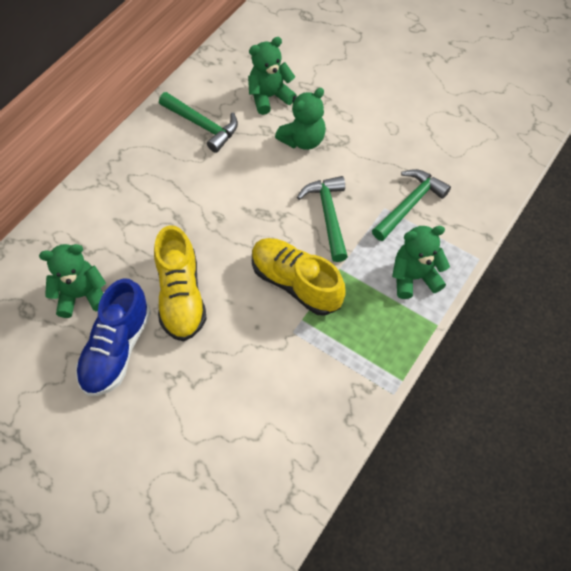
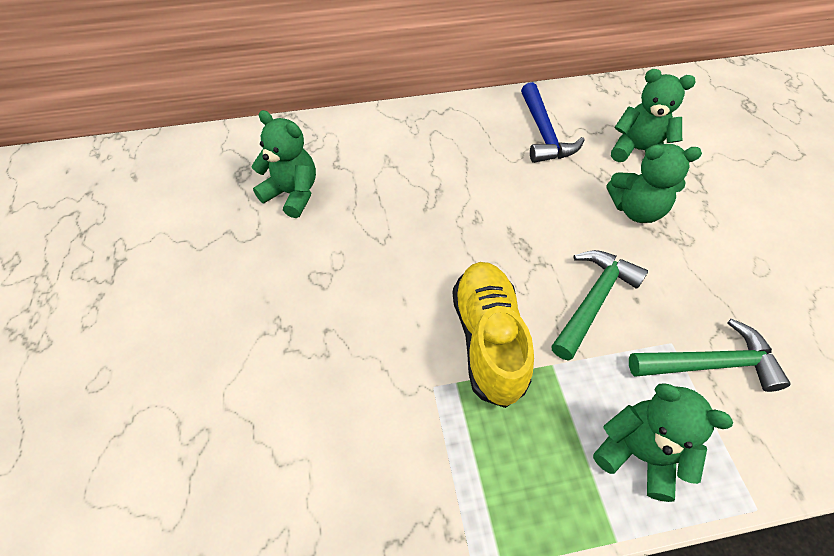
camera: 45 degrees right, 5 degrees down
(117, 349) = (266, 259): blue shoe -> none
(181, 296) = (367, 260): yellow shoe -> none
(202, 125) = (543, 133): green hammer -> blue hammer

